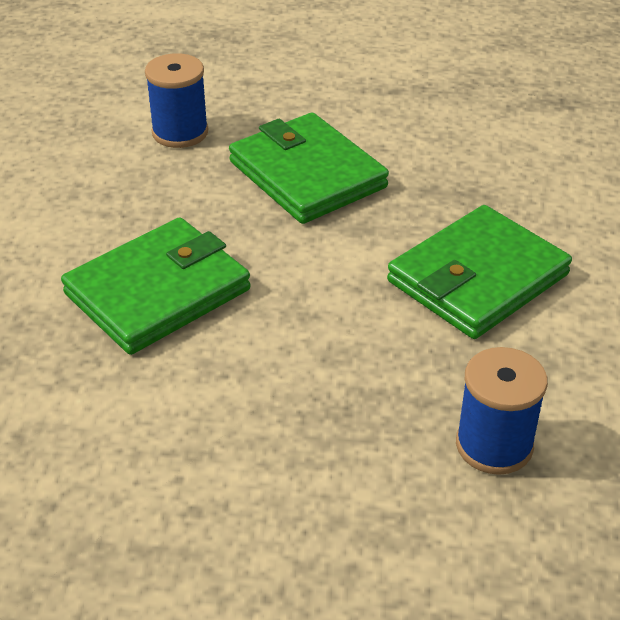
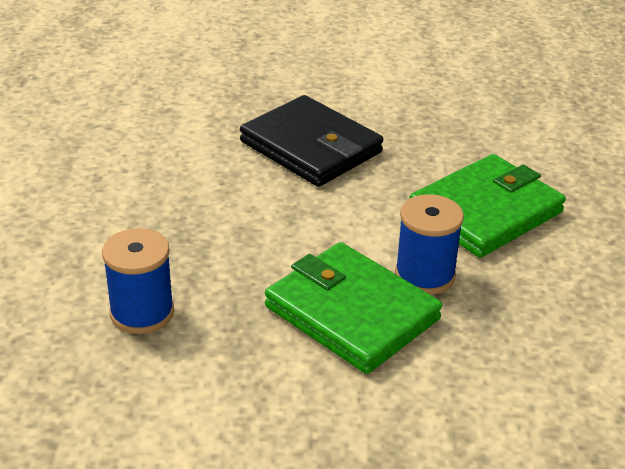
camera: 85 degrees right, 5 degrees down
(158, 292) = (311, 147): green wallet -> black wallet
(180, 132) = (526, 141): blue spool -> blue spool (425, 275)

